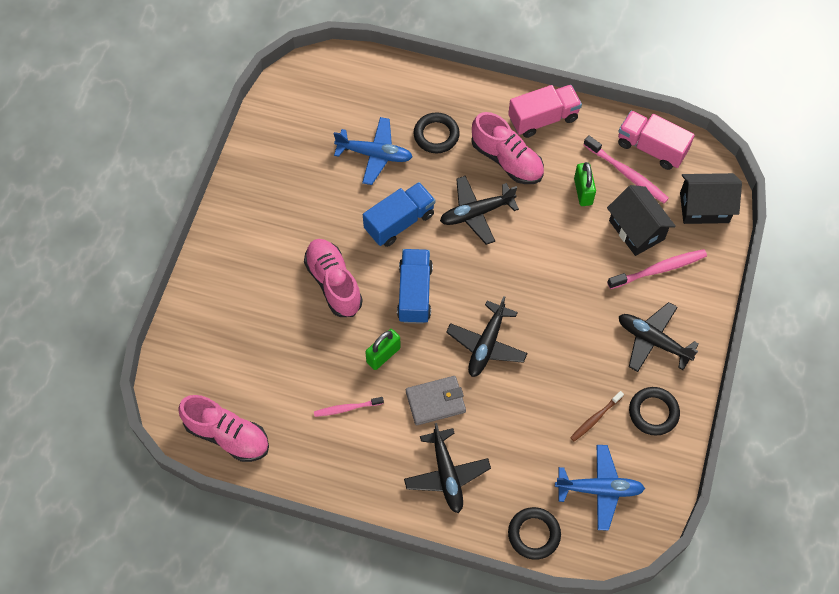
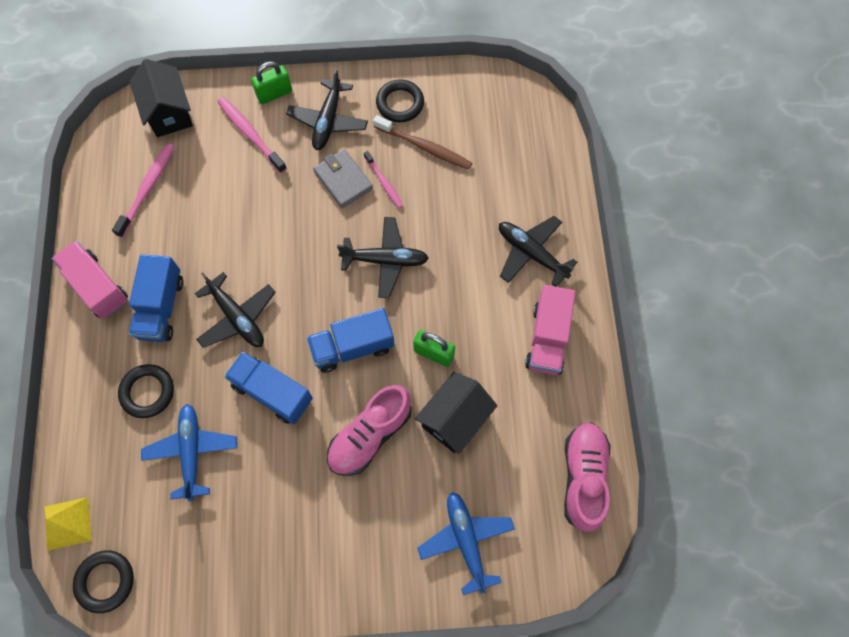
camera: 110 degrees left, 5 degrees up
(347, 408) = (504, 367): pink toothbrush -> pink toothbrush (384, 182)
(355, 65) = (67, 523): none -> yellow pyramid
(435, 402) = (463, 287): grey wallet -> grey wallet (343, 180)
(446, 474) = (531, 253): black plane -> black plane turned 105 degrees counterclockwise
(507, 160) = (161, 307): pink shoe -> blue truck
(534, 534) = (553, 165): black ring -> black ring (105, 581)
(583, 191) = (180, 223): green padlock -> green padlock (274, 94)
(595, 418) = (424, 147): brown toothbrush -> brown toothbrush, size x1.58
(599, 489) = (490, 126): blue plane -> blue plane (466, 541)
(636, 230) = (212, 164): black house -> black house (455, 419)
(651, 148) = (109, 174): pink truck -> pink truck (547, 338)

